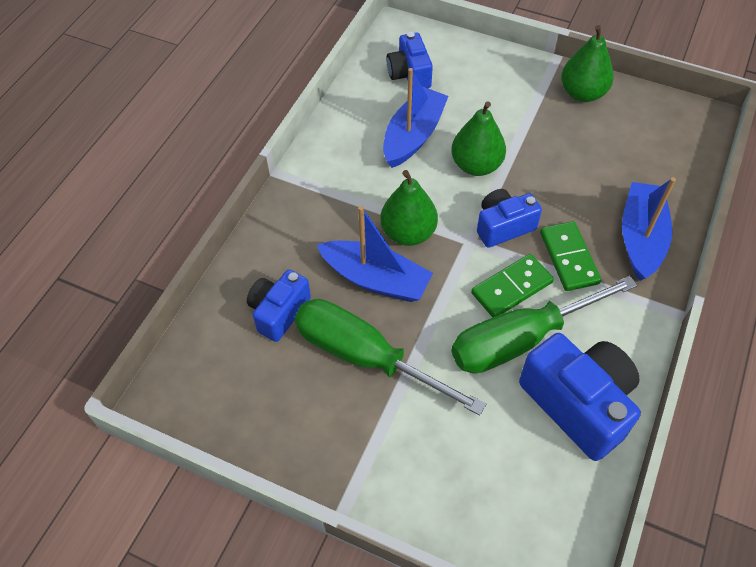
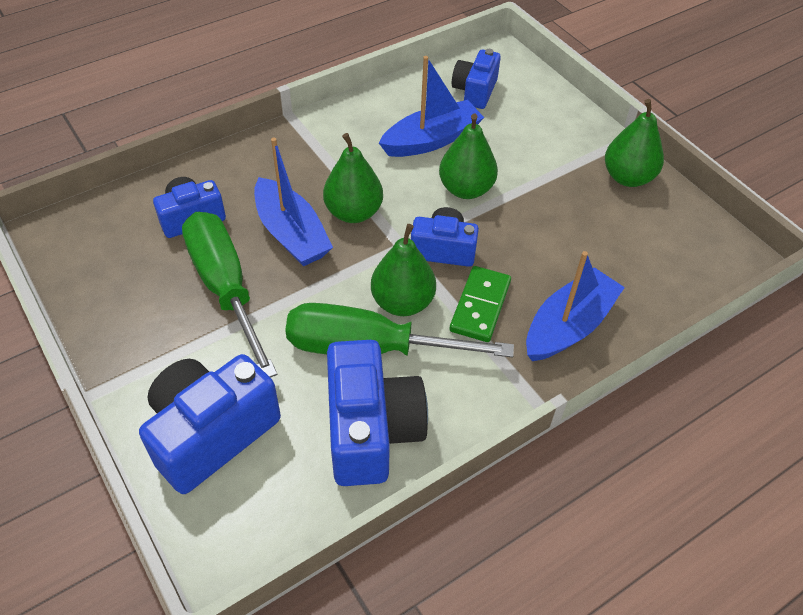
camera: 30 degrees right, 5 degrees down
(466, 483) = (211, 433): none -> blue camera
(511, 288) = (402, 302): green domino -> green pear

